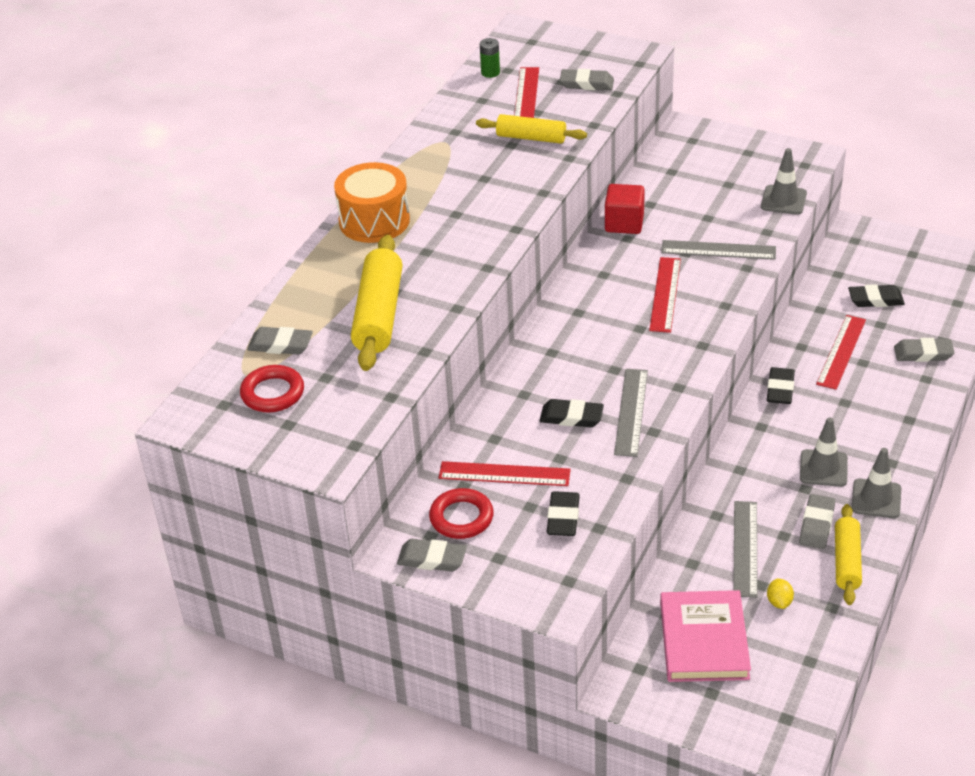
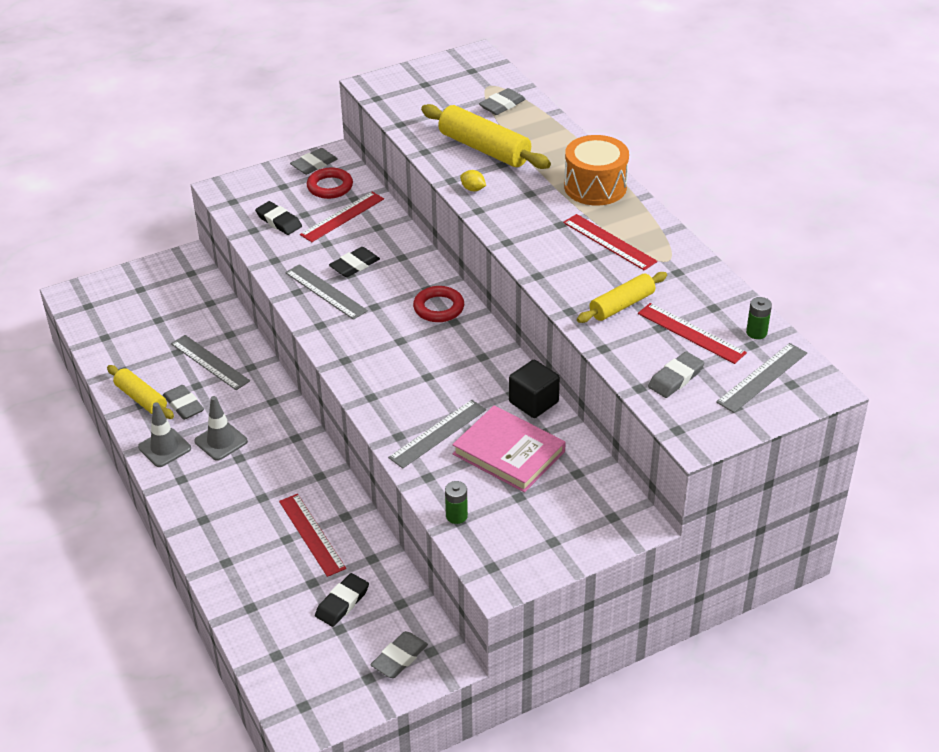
camera: 125 degrees right, 0 degrees up
(272, 393) = (459, 88): red ring -> red ring (438, 308)
(539, 53) = (762, 377): none -> grey ruler
(624, 223) = (533, 402): red cube -> black cube
(665, 294) = (421, 374): red ruler -> red ruler (609, 242)
(704, 640) = (174, 306): pink book -> pink book (508, 453)
(779, 602) = (155, 351): yellow lemon -> yellow lemon (473, 189)
(780, 389) = (317, 472): black eraser -> none
(783, 200) = (456, 516): grey traffic cone -> green battery
(923, 353) = (251, 582): grey eraser -> grey eraser (399, 658)

